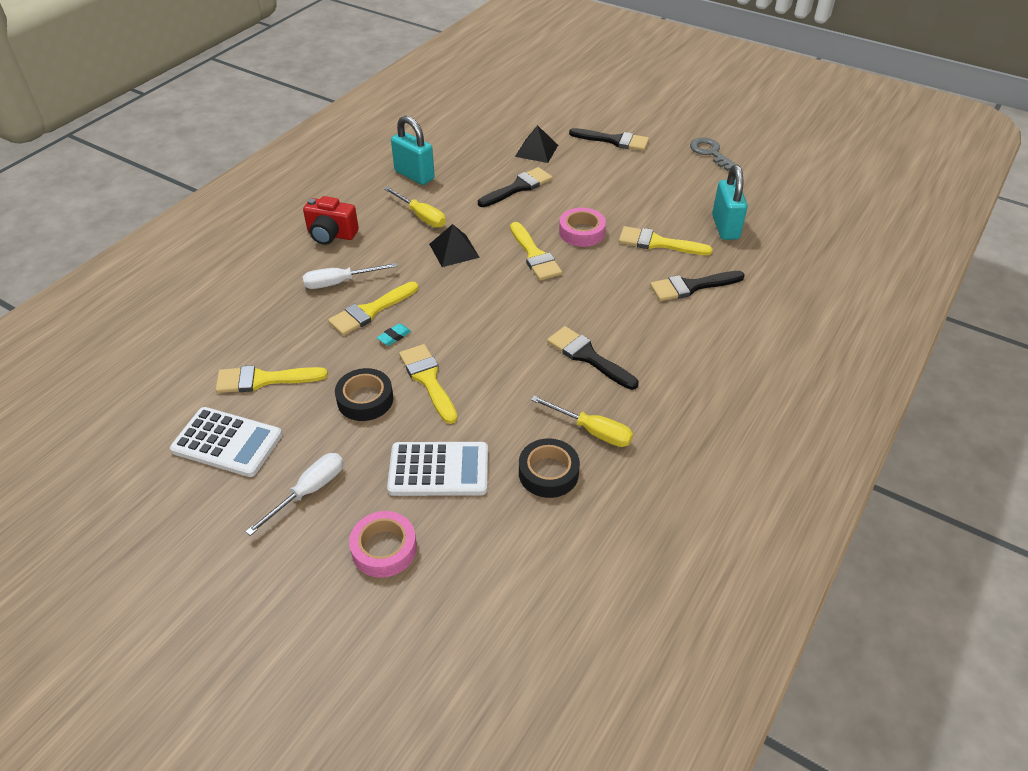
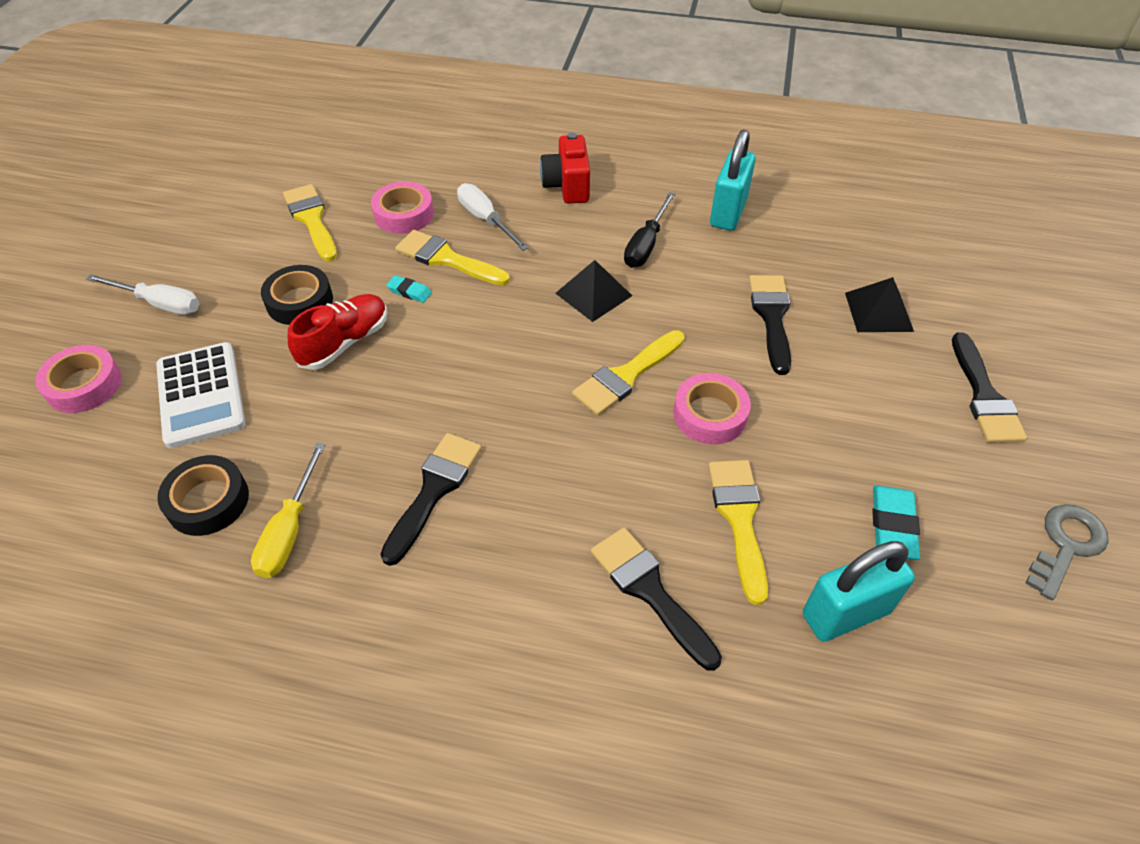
camera: 70 degrees right, 5 degrees up
(227, 443) = (218, 227): white calculator -> none
(299, 324) = (404, 214): none -> pink tape
(421, 216) = (646, 245): yellow screwdriver -> black screwdriver
(428, 380) = (345, 342): yellow brush -> red shoe
(518, 187) = (771, 317): black brush -> black brush turned 120 degrees counterclockwise
(681, 196) = (892, 526): none -> turquoise eraser

